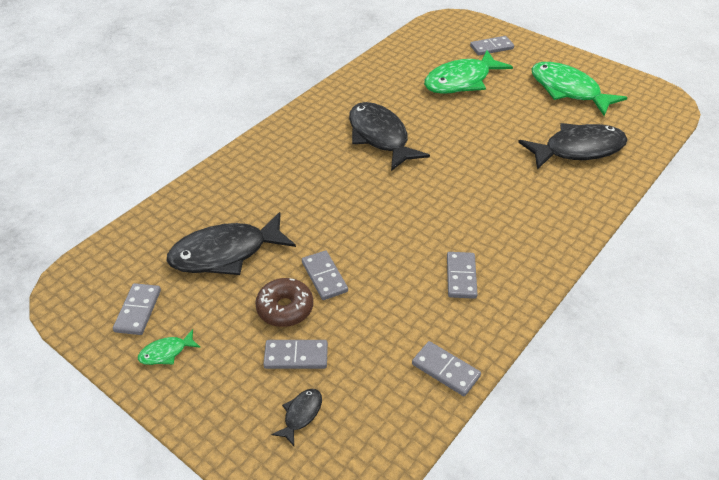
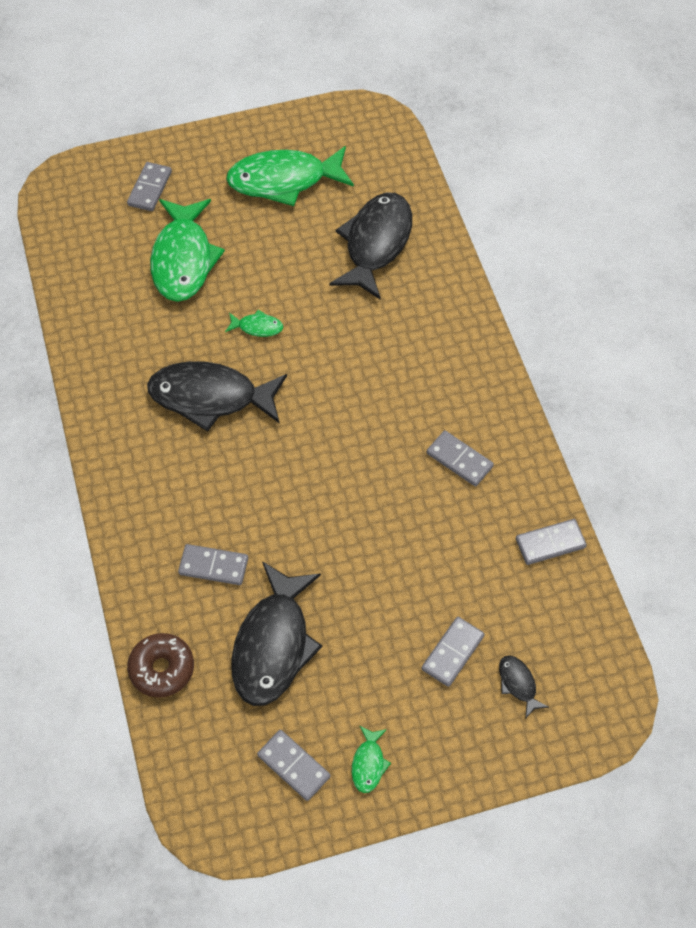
camera: 55 degrees left, 15 degrees up
(285, 308) = (389, 630): brown donut -> brown donut (162, 669)
(324, 277) = (374, 573): grey domino -> grey domino (213, 566)
(451, 131) = (257, 327): none -> green fish

